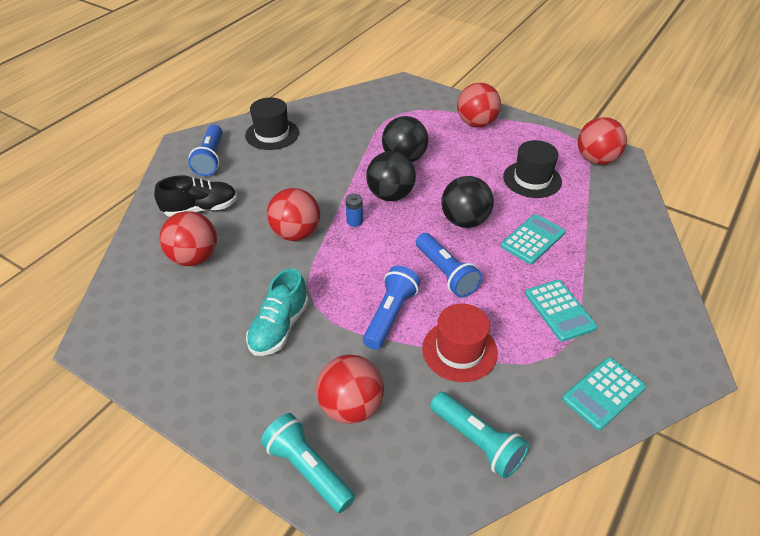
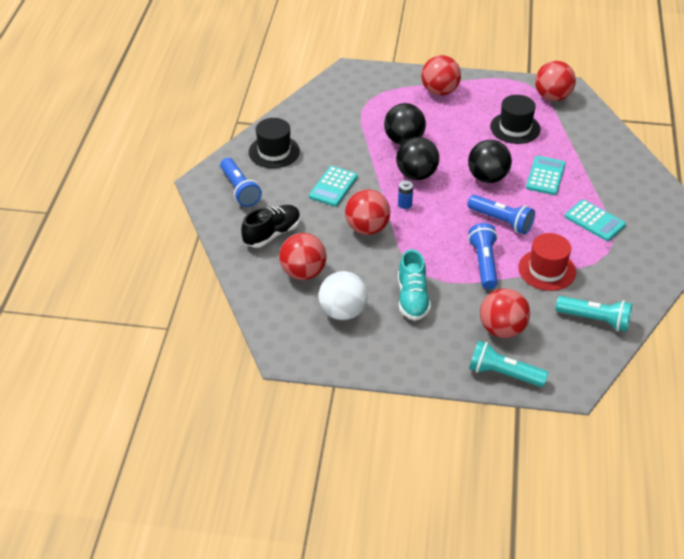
camera: 25 degrees left, 0 degrees up
(195, 315) = (343, 312): none -> white ball
(603, 393) = (652, 264): turquoise calculator -> turquoise calculator (333, 187)

